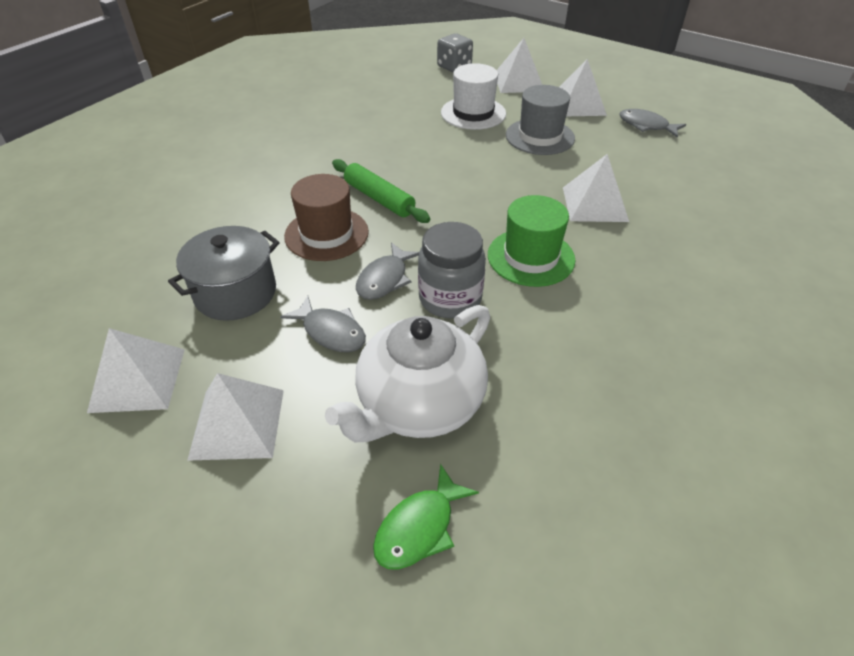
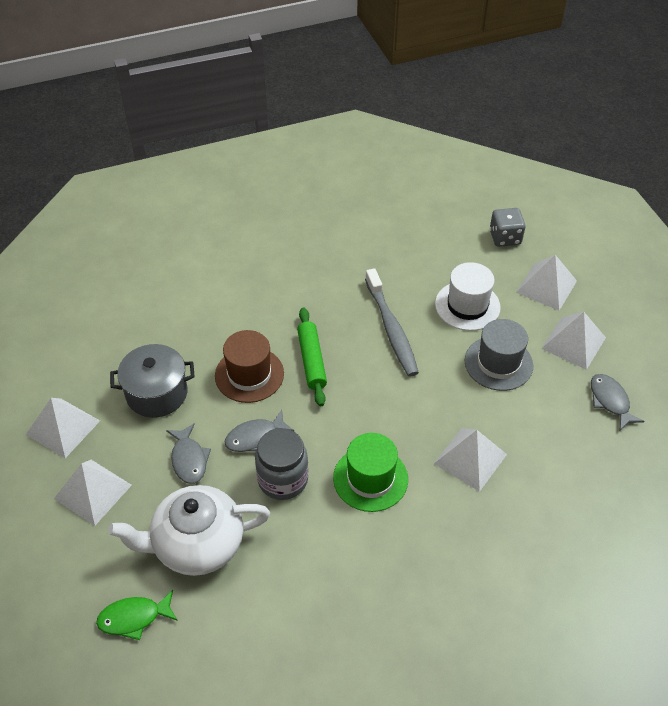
camera: 35 degrees right, 5 degrees up
(428, 150) = (391, 329): none -> grey toothbrush

